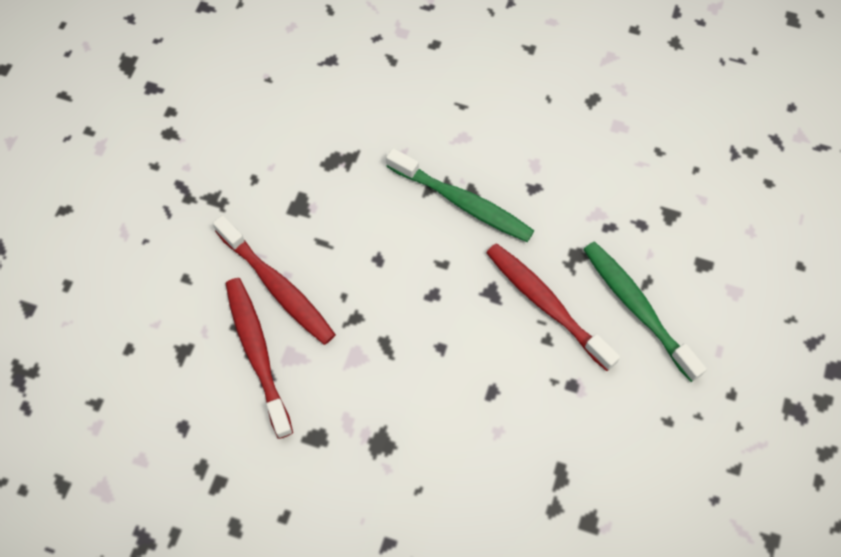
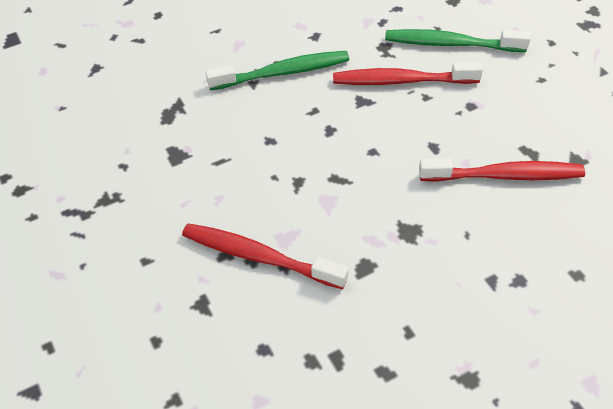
camera: 45 degrees left, 15 degrees down
(277, 287) = (222, 209): red toothbrush -> red toothbrush (505, 176)

